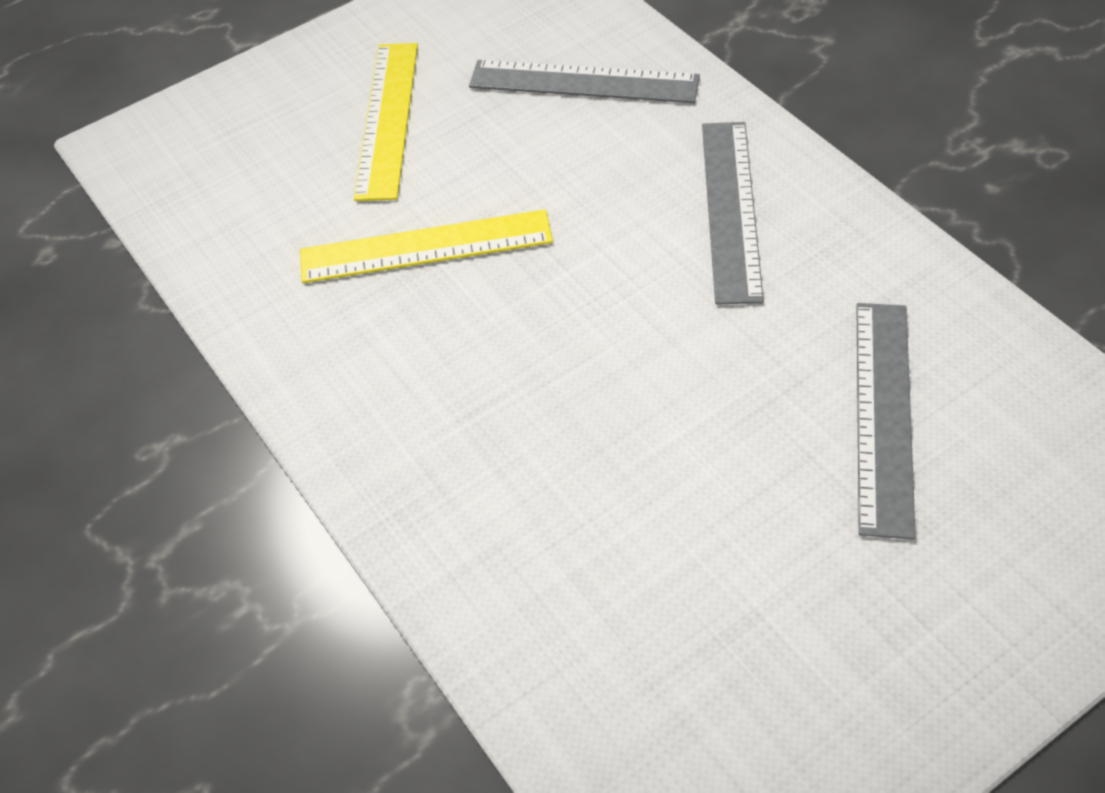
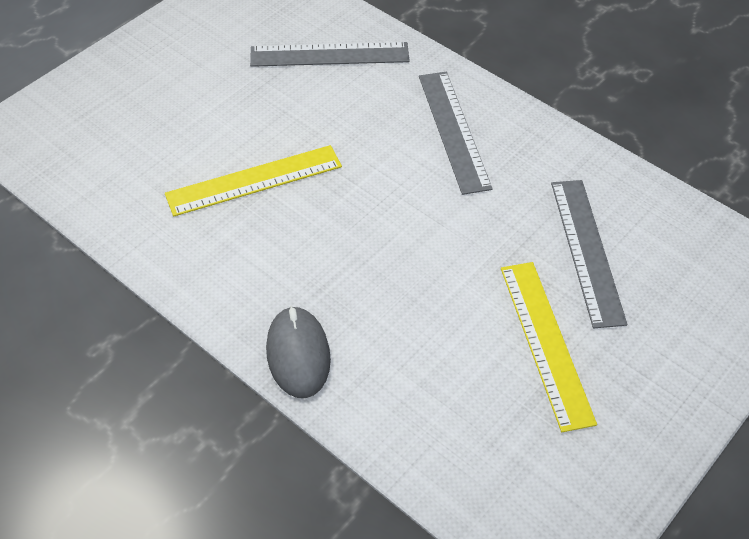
camera: 20 degrees left, 0 degrees up
(388, 119) = (198, 94): yellow ruler -> yellow ruler (546, 342)
(410, 503) = (298, 354): none -> grey mouse

